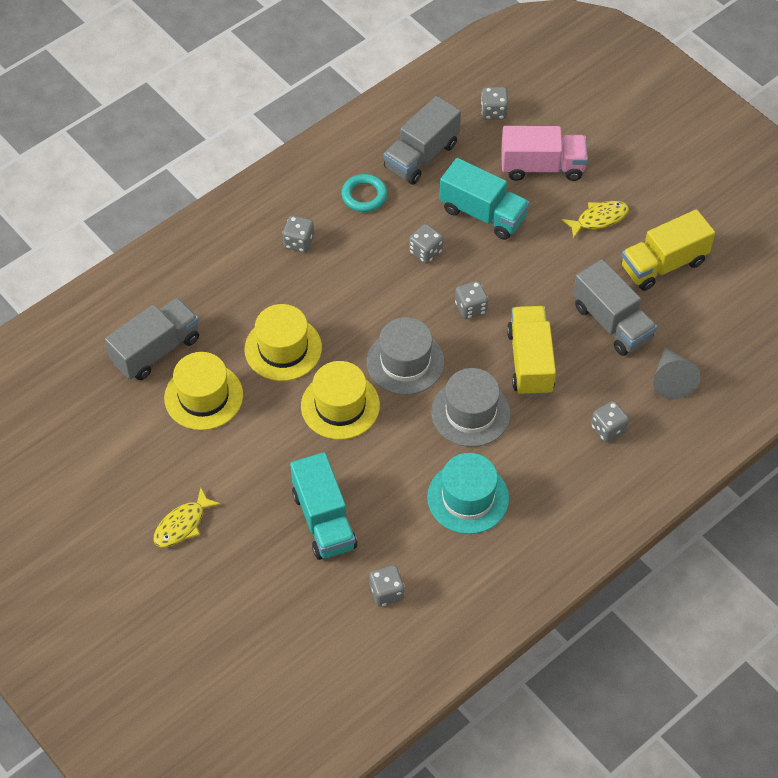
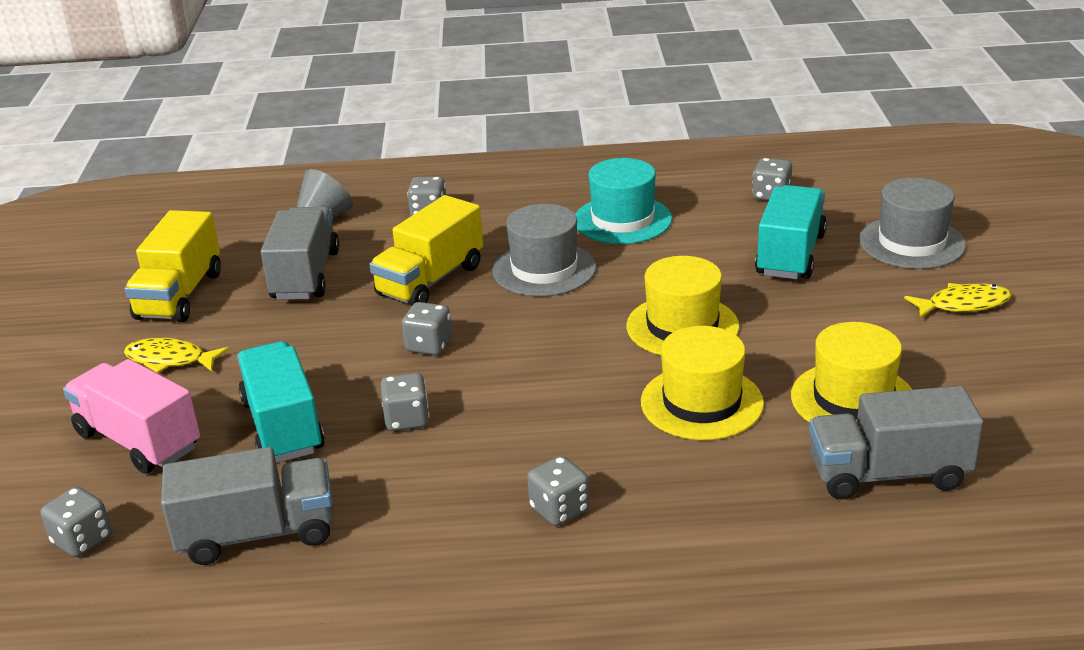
camera: 140 degrees left, 25 degrees down
(364, 196) = (401, 522): turquoise ring -> none
(405, 362) = (564, 332): grey hat -> grey hat (911, 243)
(663, 264) = (180, 295): yellow truck -> yellow truck turned 90 degrees clockwise

